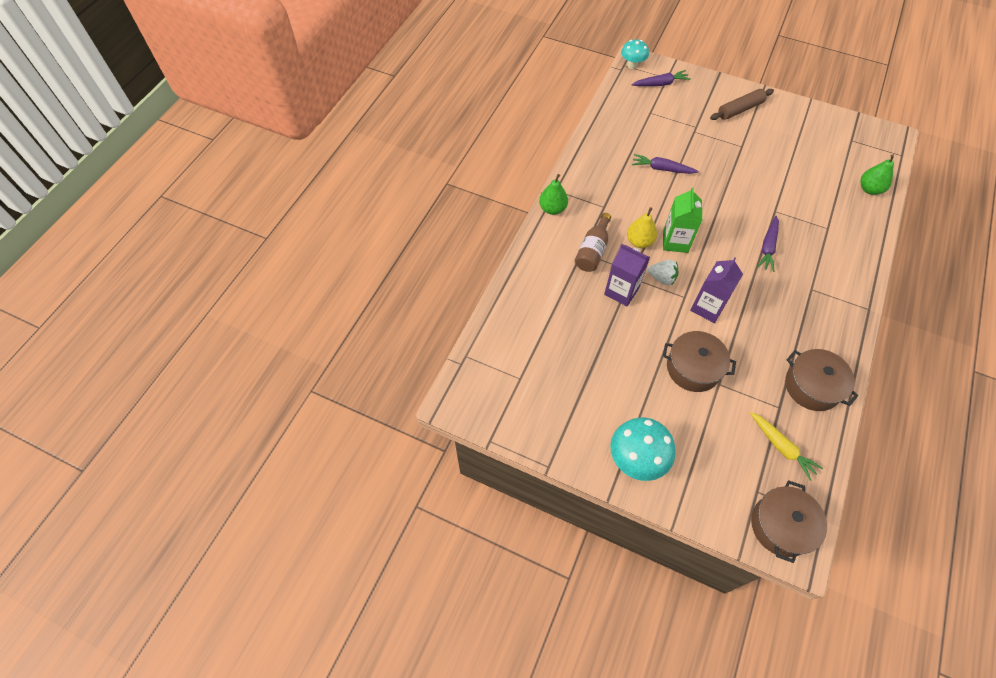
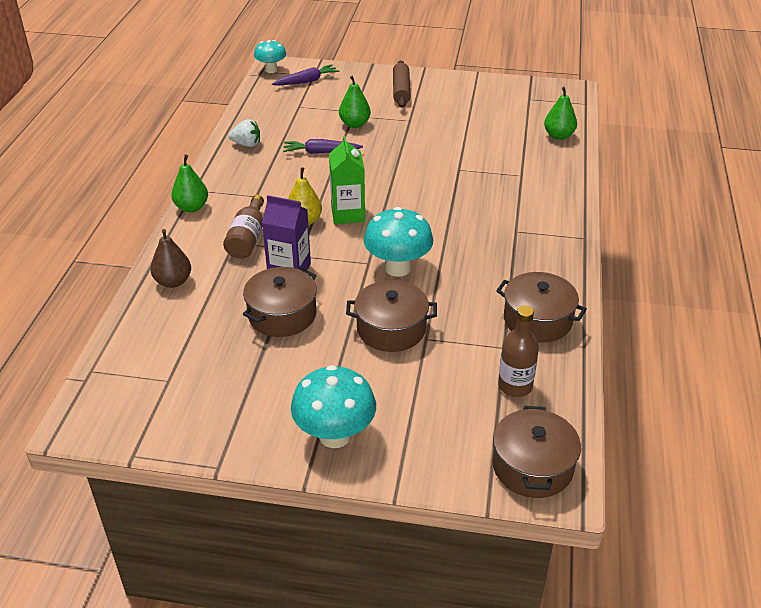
camera: 15 degrees left, 20 degrees down
(532, 283) = (173, 282): none -> brown pear
(611, 335) = (282, 315): none -> brown pot
(662, 278) = (337, 250): white strawberry -> white strawberry (247, 144)
(694, 142) = (354, 124): none -> green pear
(707, 307) = (398, 268): purple carton -> turquoise mushroom
(740, 109) = (401, 90): brown rolling pin -> brown rolling pin turned 45 degrees counterclockwise
(768, 247) = (457, 202): purple carrot -> none
(781, 447) = (515, 386): yellow carrot -> brown bottle

